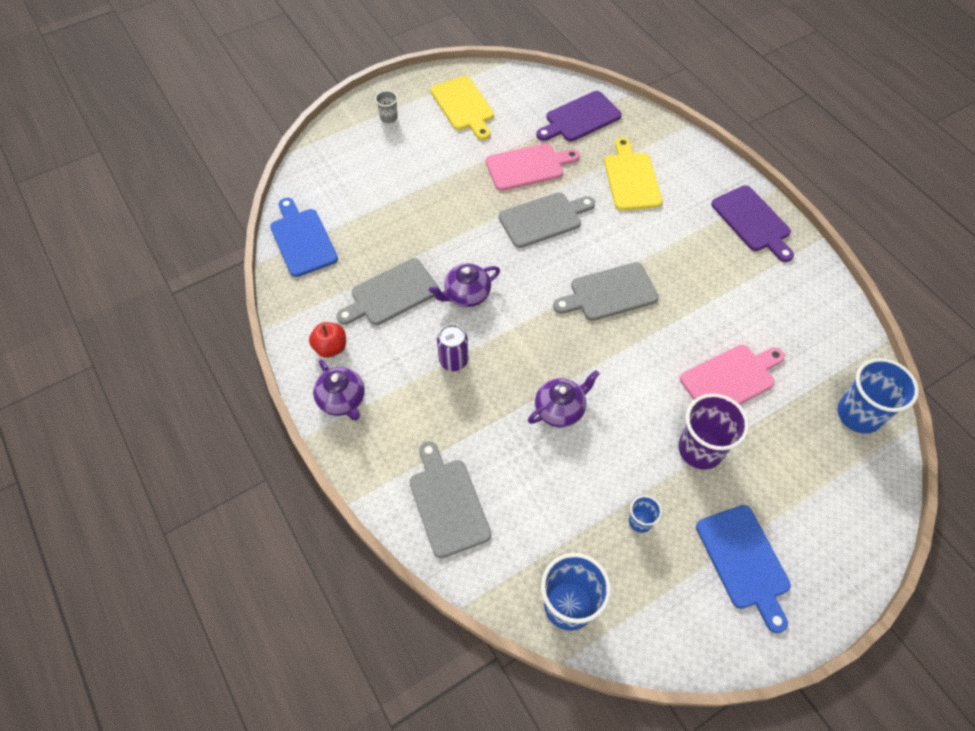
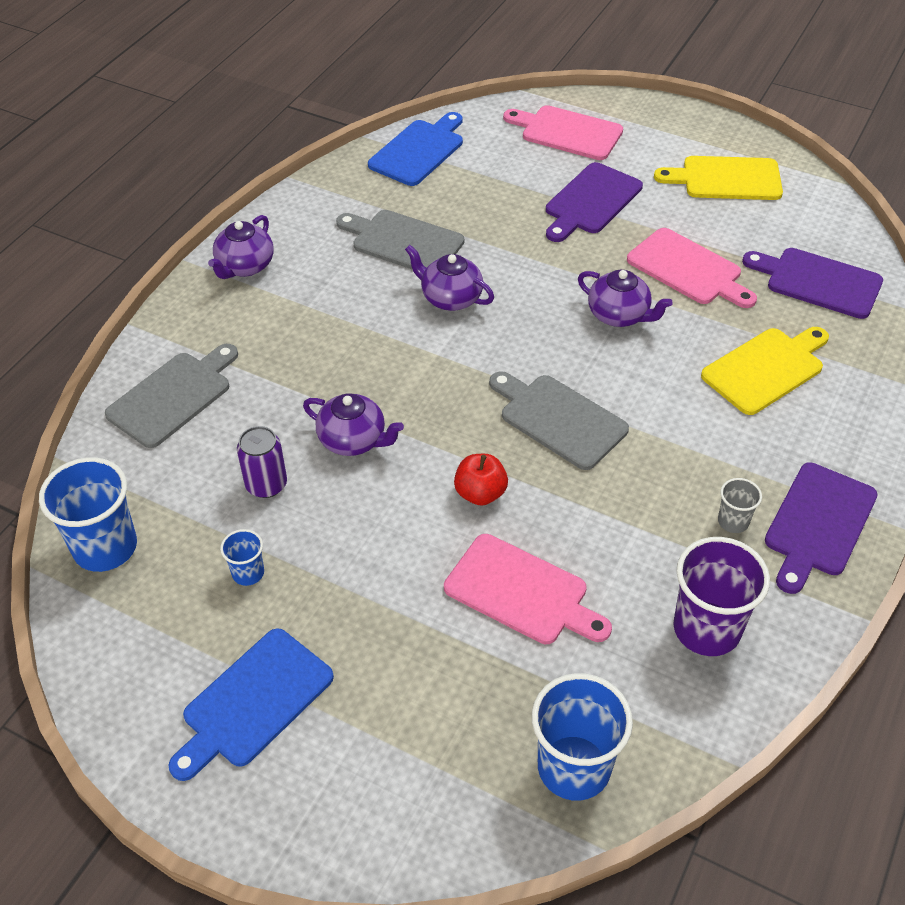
camera: 60 degrees right, 10 degrees down
(331, 347) = (301, 230): red apple -> red apple (480, 493)
(354, 153) = (567, 132): none -> pink cutting board
(389, 118) = (645, 133): grey cup -> grey cup (733, 521)
(431, 178) = (591, 201): none -> purple cutting board
(453, 360) = (354, 325): purple can -> purple can (266, 484)
(463, 106) = (726, 179): yellow cutting board -> yellow cutting board turned 60 degrees clockwise
(543, 219) = (619, 315): grey cutting board -> purple teapot
(700, 449) = (388, 597): purple cup -> purple cup (706, 629)

